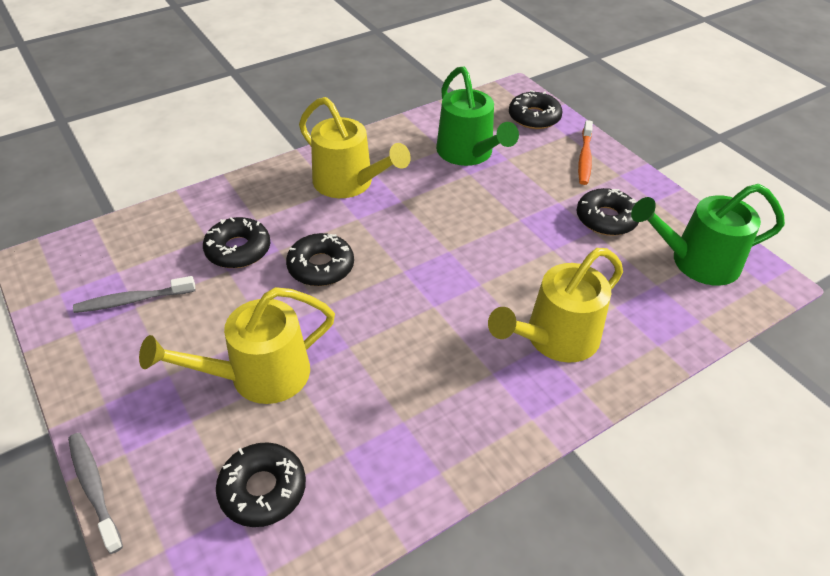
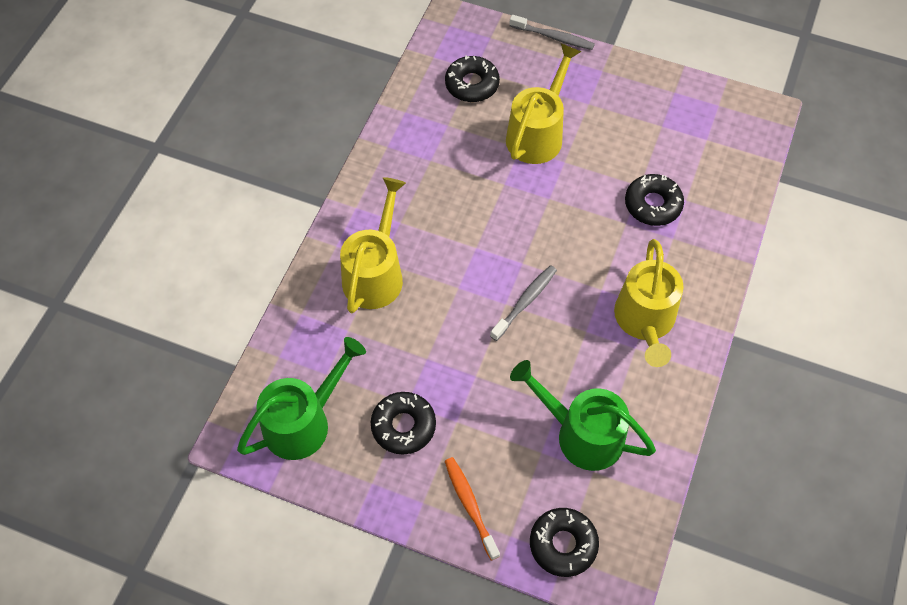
camera: 145 degrees right, 15 degrees up
(133, 300) = (669, 128): grey toothbrush -> grey toothbrush (525, 302)
(321, 266) = (582, 228): black donut -> none
(349, 183) = (645, 322): yellow watering can -> yellow watering can turned 90 degrees counterclockwise

